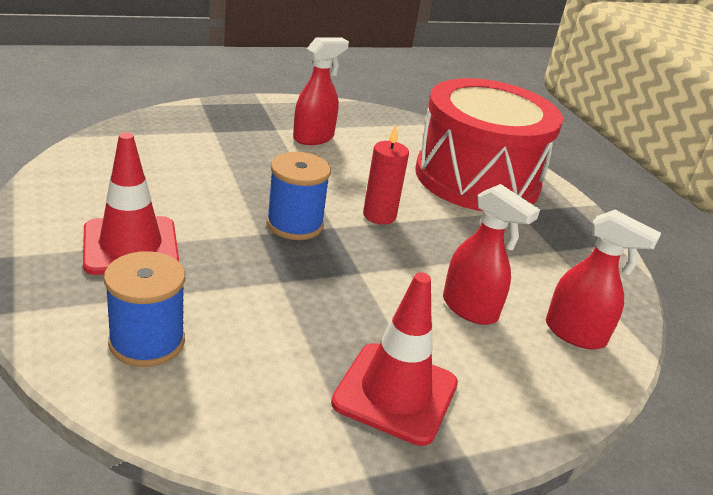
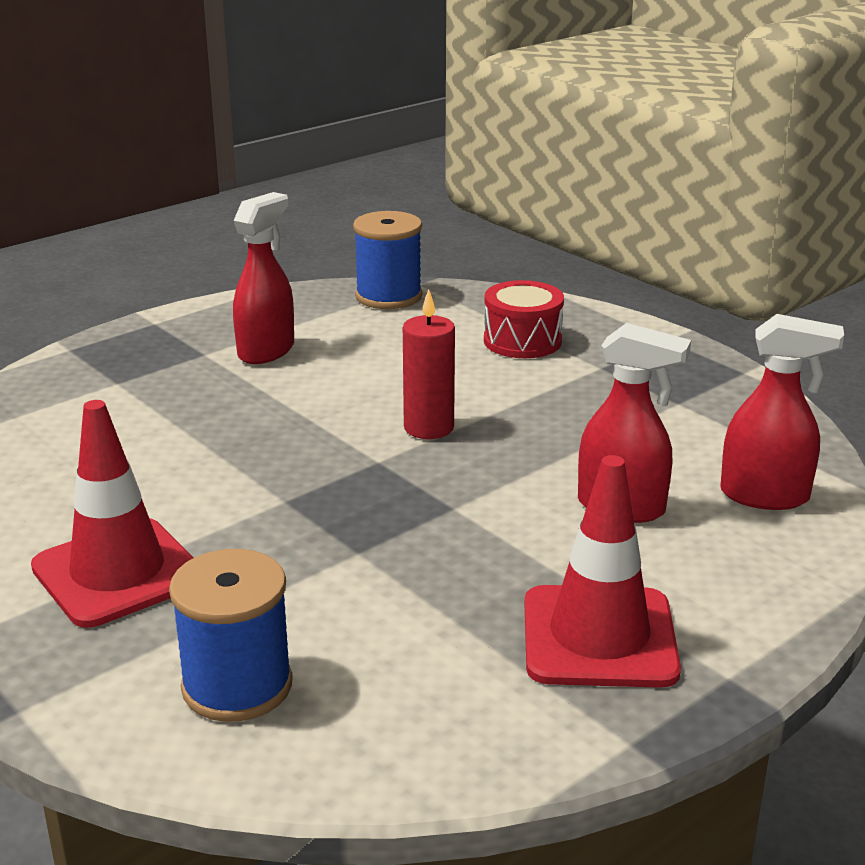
camera: 15 degrees left, 5 degrees down
(294, 224) = (324, 473): blue spool -> blue spool (388, 296)
(477, 178) = (522, 341): red drum -> red drum, size x0.42

